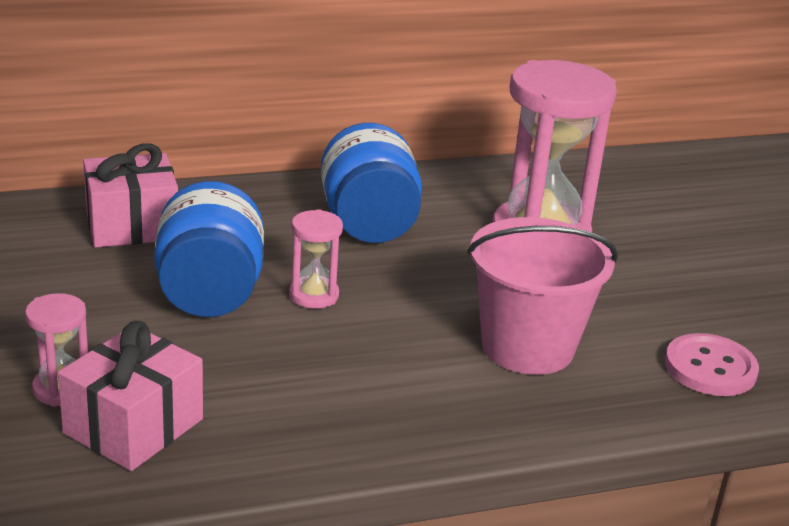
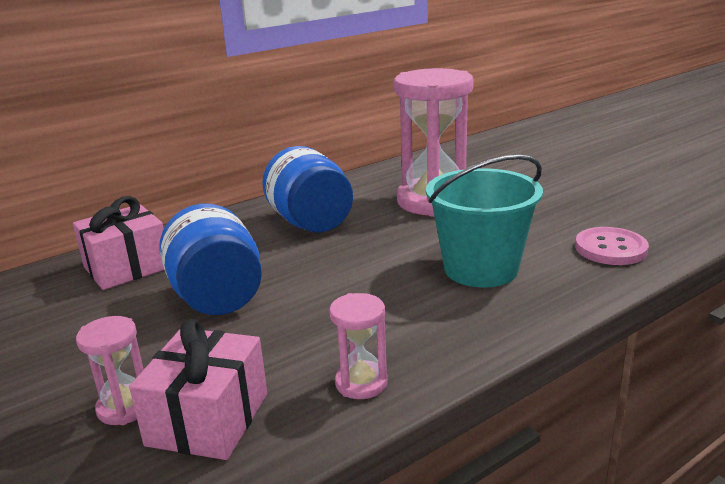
camera: 15 degrees left, 5 degrees down
(314, 295) = (301, 277): pink hourglass -> pink hourglass (361, 383)
(527, 347) = (480, 269): pink bucket -> turquoise bucket

